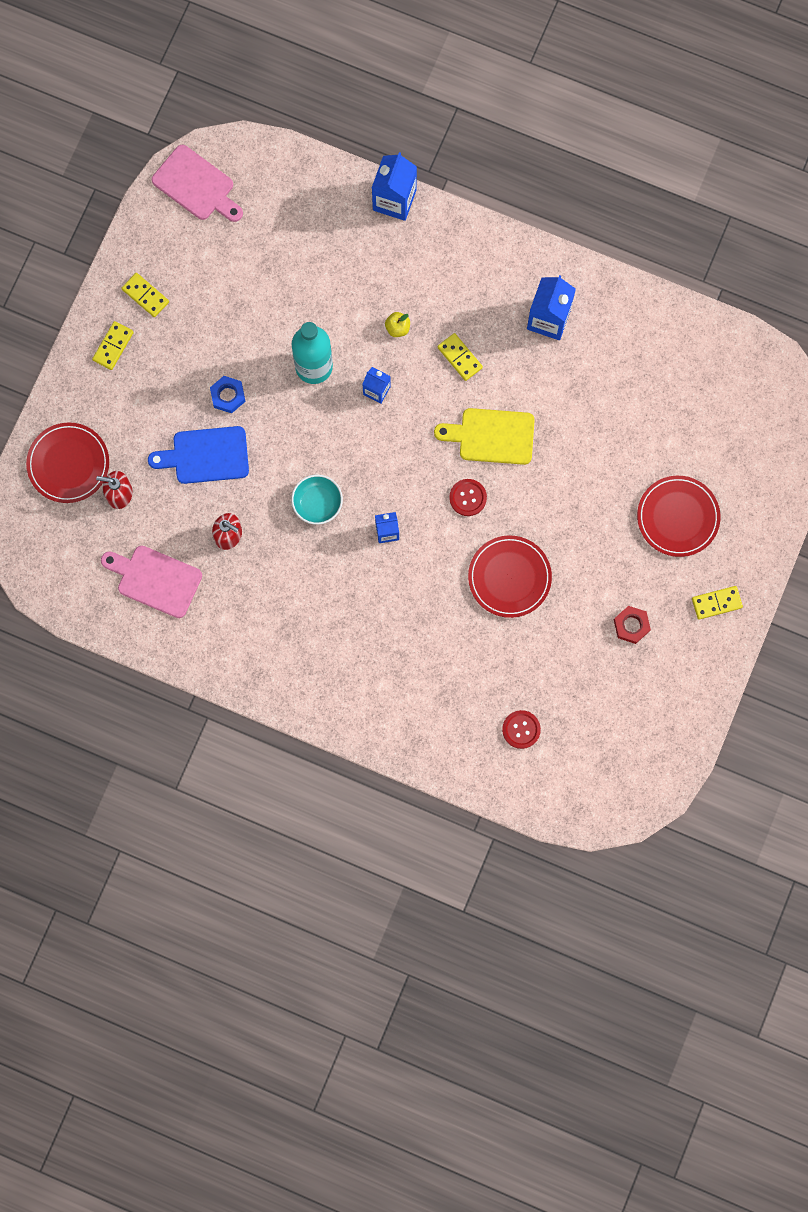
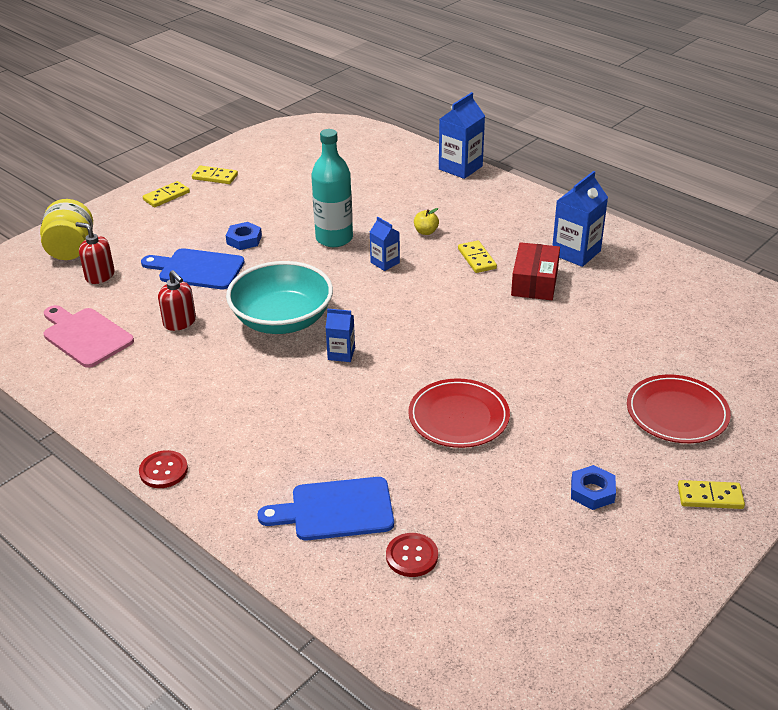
camera: 20 degrees right, 40 degrees down
(68, 464) = (71, 250): red plate -> yellow jar
(145, 295) = (215, 177): yellow domino -> yellow domino turned 45 degrees counterclockwise
(196, 185) = (298, 135): pink cutting board -> none
(317, 503) = (282, 320): turquoise bowl -> turquoise bowl, size x1.89
(451, 705) = (335, 510): none -> blue cutting board
(468, 498) = (440, 348): red button -> red button (163, 471)
(491, 436) = (485, 312): yellow cutting board -> none
(522, 377) = (534, 282): none -> red box
(631, 625) = (592, 491): red nut -> blue nut

